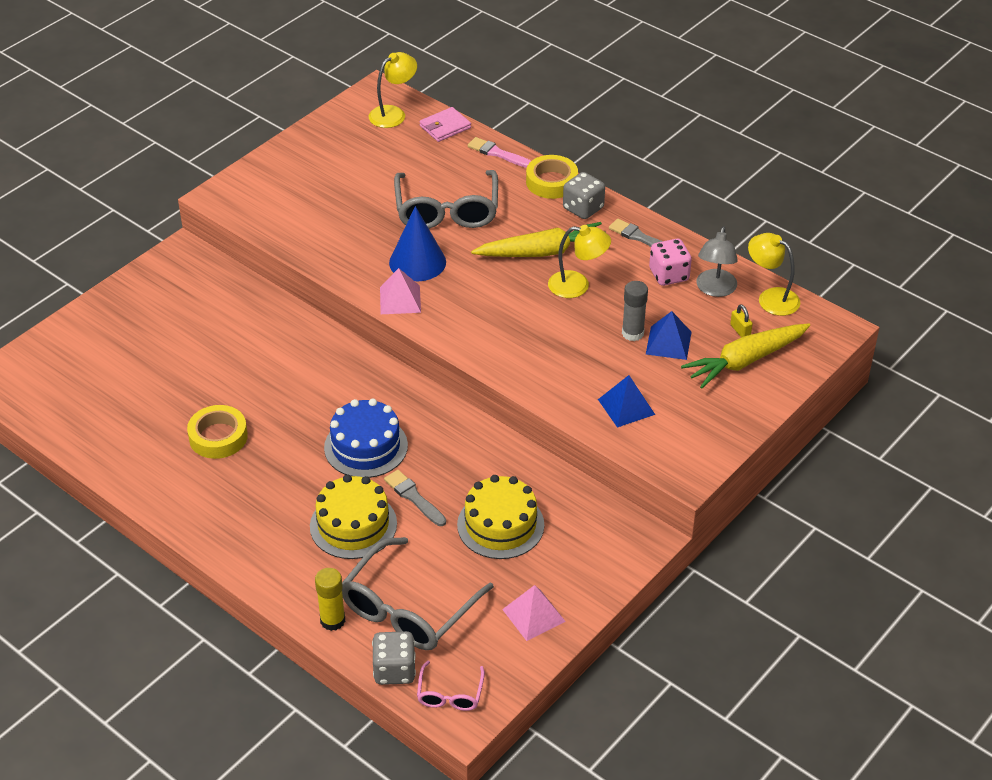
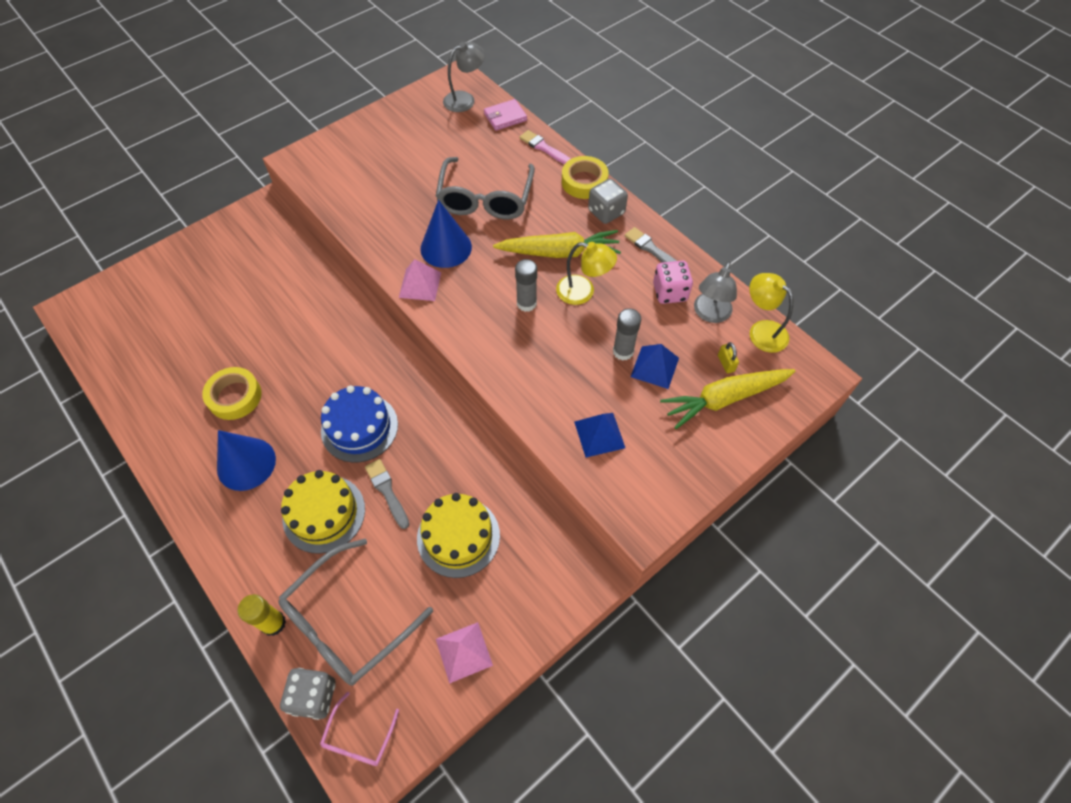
camera: 10 degrees right, 15 degrees up
(254, 494) = (246, 463): none -> blue cone
(393, 113) = (465, 99): yellow lamp -> grey lamp
(520, 303) = (526, 303): none -> grey glue stick

